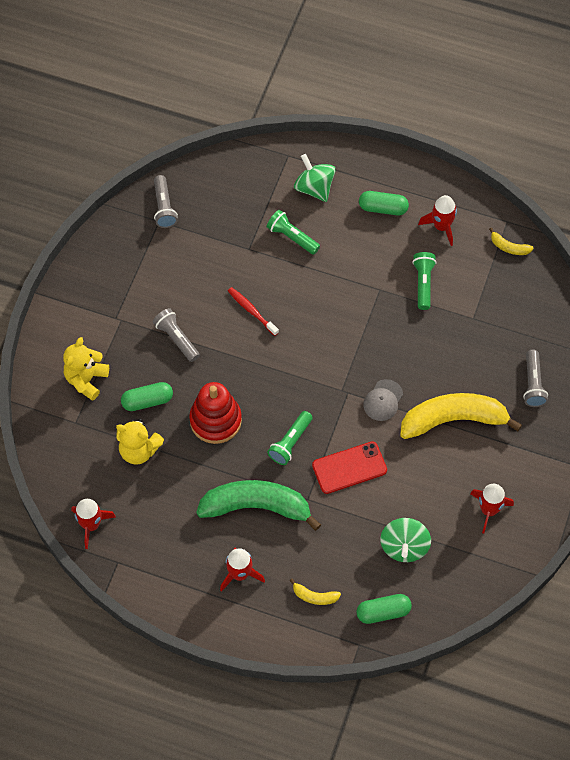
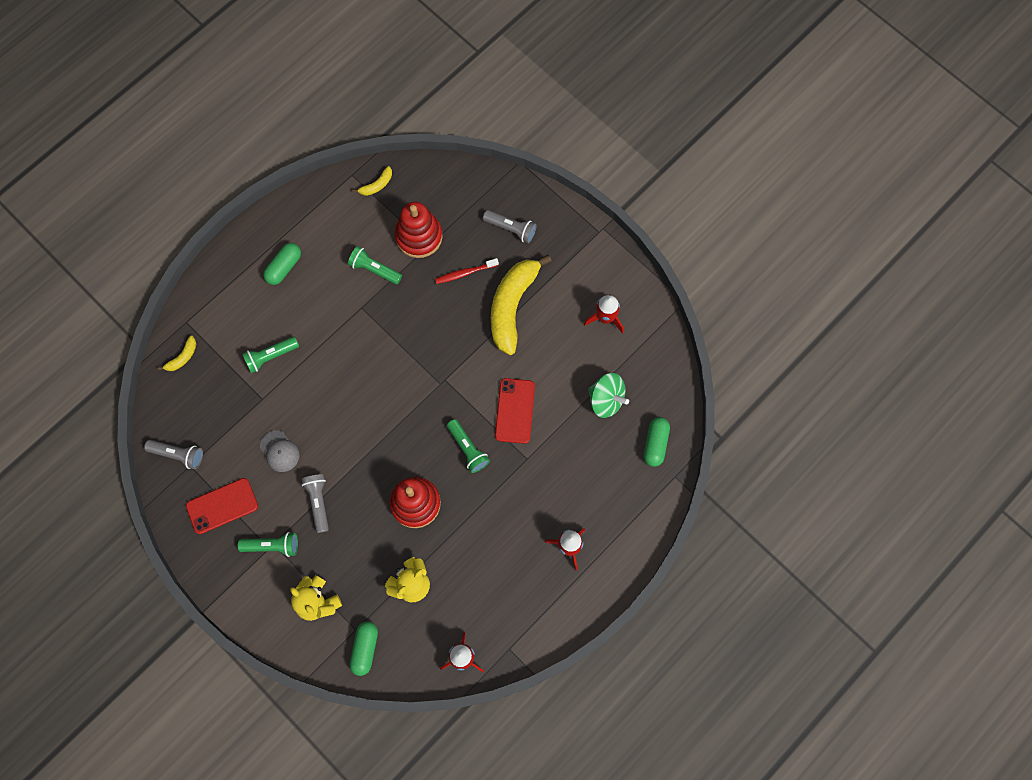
camera: 65 degrees left, 10 degrees up
(119, 320) = (272, 545): none -> green flashlight
(135, 263) = (222, 506): none -> red phone
(147, 401) = (366, 555): green capsule -> green capsule (365, 649)
(176, 339) = (318, 502): grey flashlight -> grey flashlight turned 90 degrees clockwise
(251, 311) = (325, 424): red toothbrush -> red toothbrush (465, 273)
(256, 507) = (513, 504): green banana -> none
(314, 188) = (232, 315): green spinning top -> none
(314, 596) = (616, 493): yellow banana -> yellow banana (182, 357)
(383, 400) = (466, 354): grey cap -> grey cap (279, 451)
(441, 226) = (328, 229): red rocket -> none
(478, 306) = (419, 236): none -> red stacking toy

